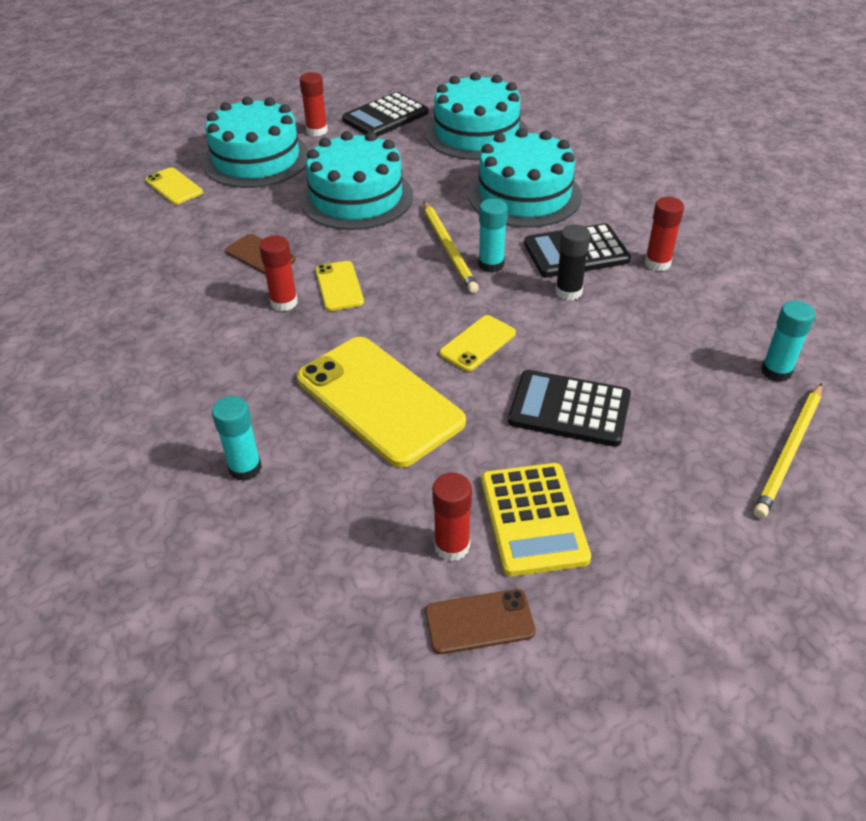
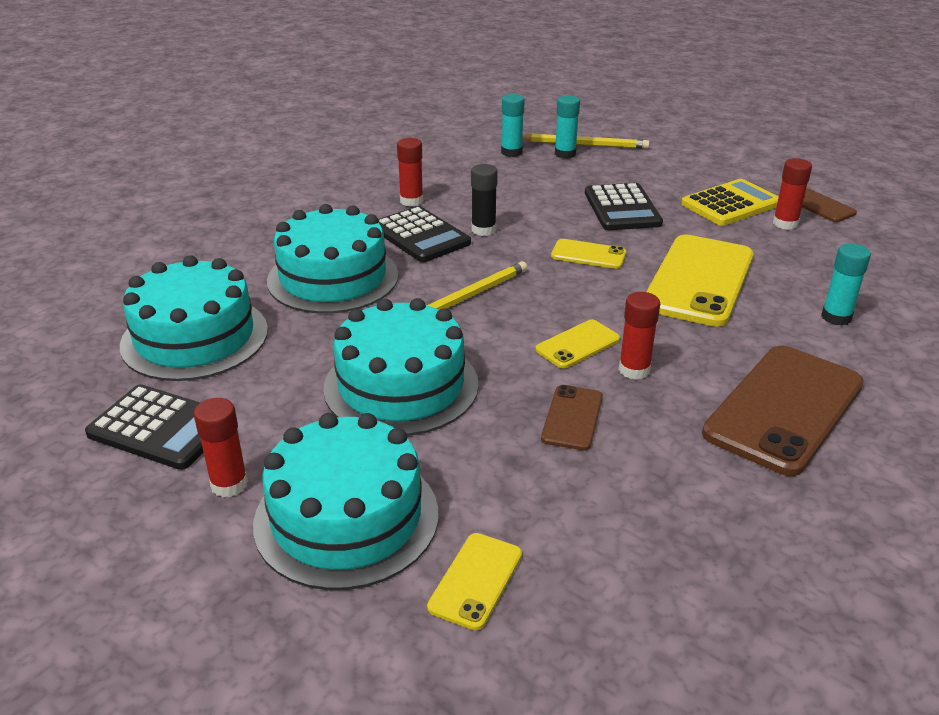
camera: 115 degrees left, 10 degrees down
(172, 360) = (784, 408): none -> brown phone
(491, 264) = (472, 271): turquoise glue stick -> turquoise glue stick (565, 154)

